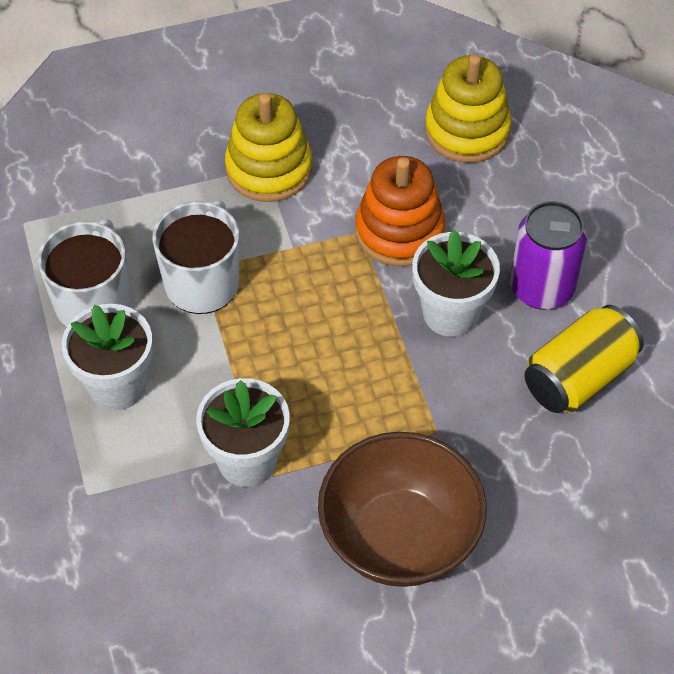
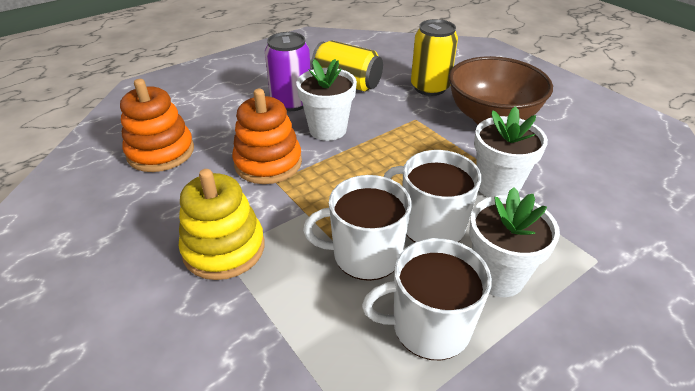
camera: 110 degrees left, 15 degrees down
(215, 357) = (431, 225): none -> white mug
(467, 131) = (161, 152): yellow stacking toy -> orange stacking toy
(523, 492) = (430, 87): none -> yellow can

